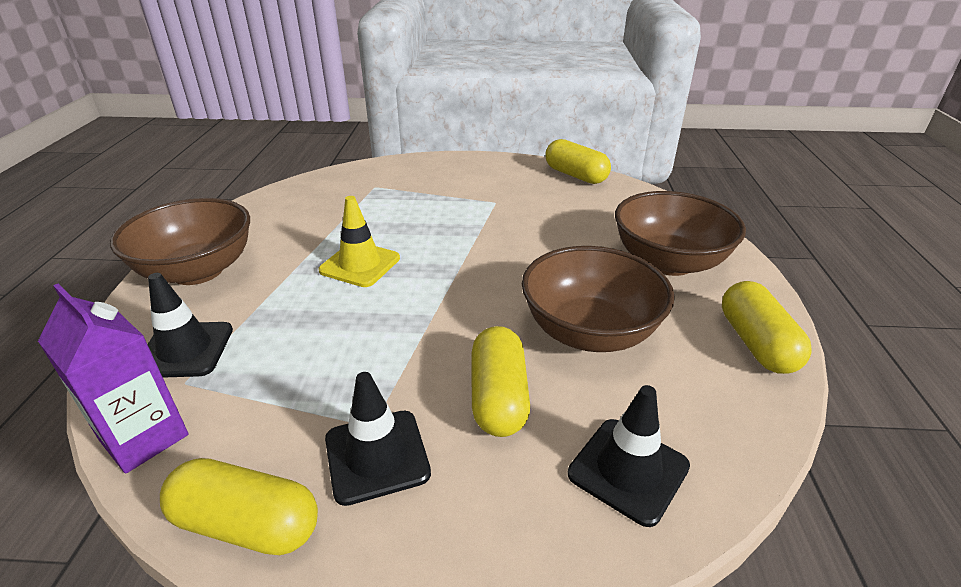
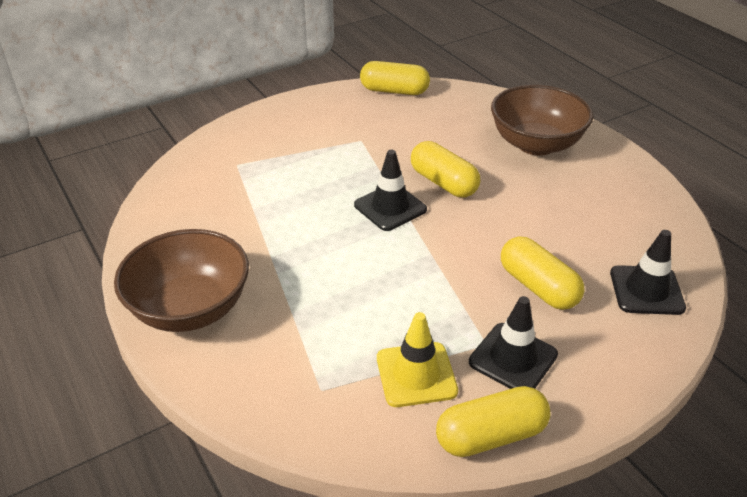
camera: 35 degrees left, 5 degrees up
(144, 437) = (350, 435): purple carton -> none
(185, 350) = (284, 369): black traffic cone -> black traffic cone (390, 207)
(360, 264) = (325, 240): yellow traffic cone -> yellow traffic cone (416, 374)
(589, 332) = (542, 218): brown bowl -> none
(756, 343) = (636, 182): yellow capsule -> yellow capsule (443, 183)

